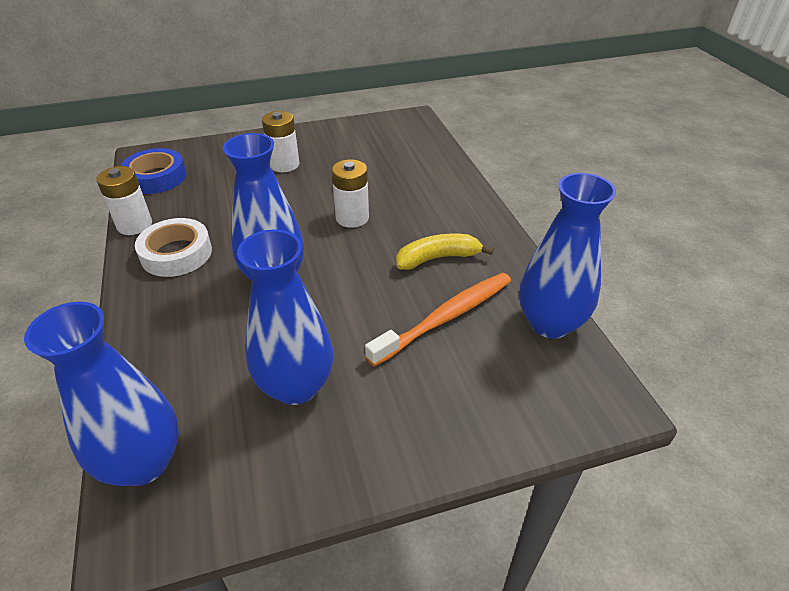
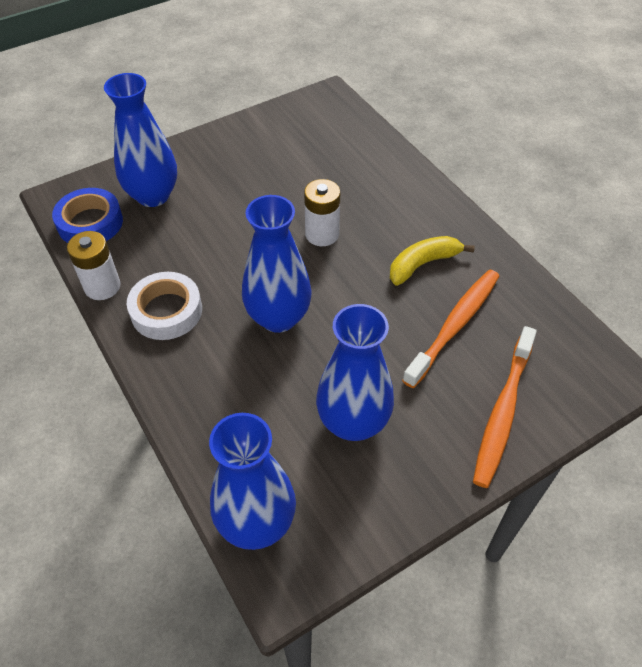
camera: 15 degrees left, 10 degrees up
(284, 165) = (221, 181): white battery -> none
(462, 412) = (502, 412): none -> orange toothbrush
(550, 323) = (545, 312): blue vase -> blue vase (153, 195)

